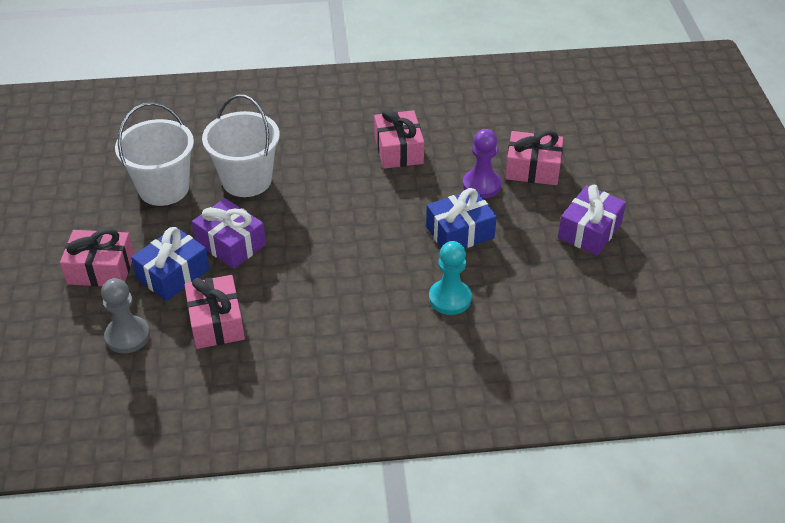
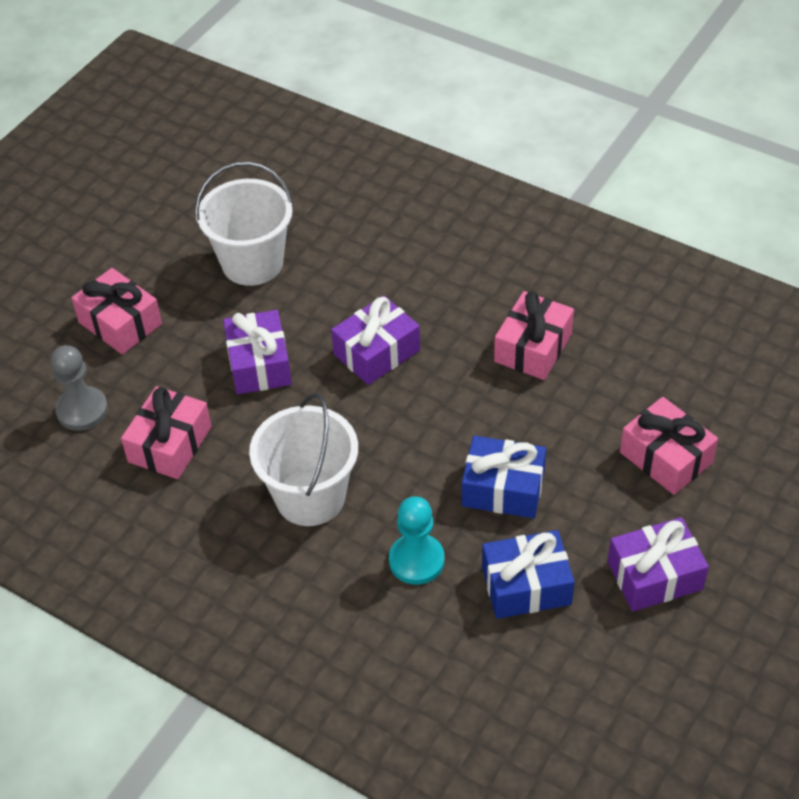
camera: 40 degrees right, 5 degrees up
(173, 274) = (177, 367): blue gift -> blue gift (526, 585)
(246, 180) = (340, 297): white bucket -> white bucket (310, 497)
(304, 199) = (376, 352): none -> purple gift
(481, 185) = (584, 444): purple pawn -> none

